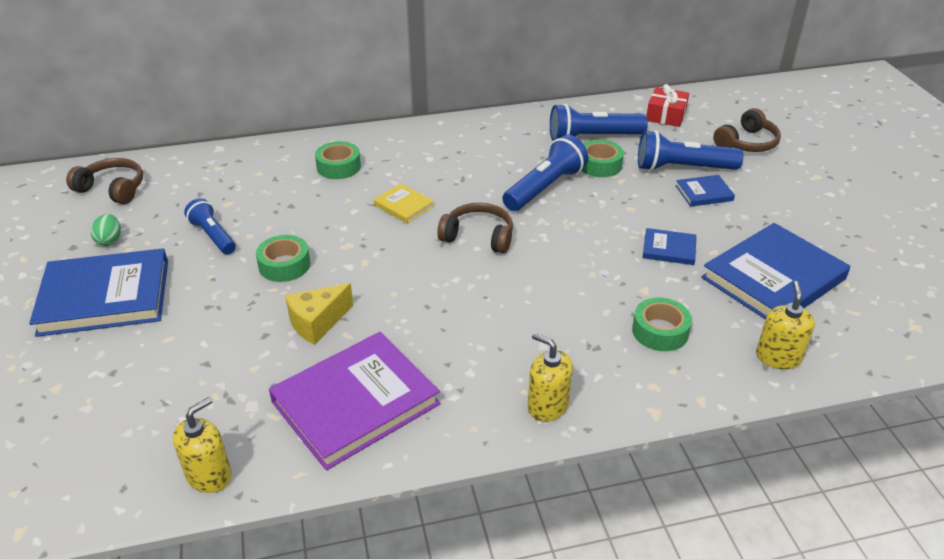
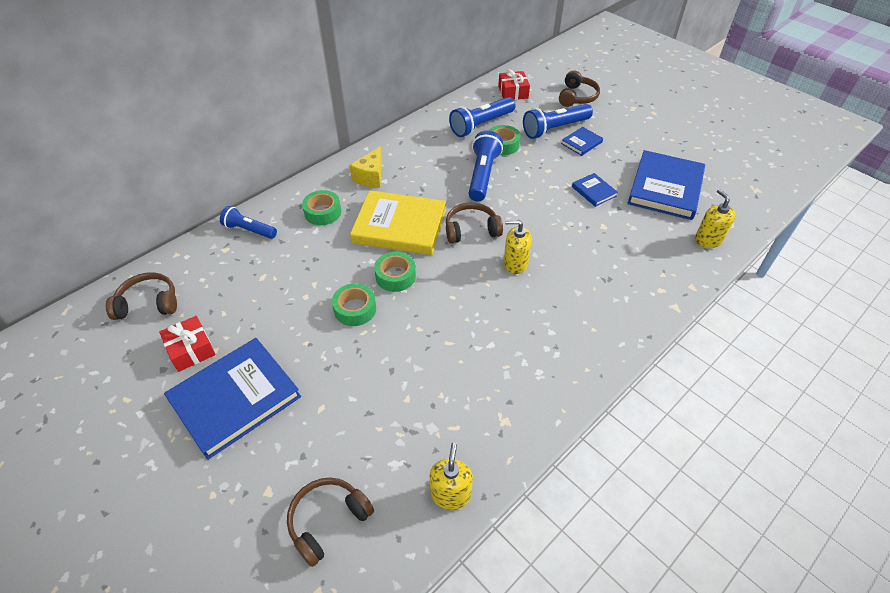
camera: 30 degrees left, 10 degrees up
(79, 439) = (328, 521): none -> brown headphones
(109, 240) = (191, 349): green egg -> red gift
(213, 236) = (276, 309): blue flashlight -> blue flashlight (249, 230)
(317, 323) = (420, 343): yellow cheese -> yellow cheese (370, 177)
(355, 403) = (499, 390): purple book -> none
(404, 206) = (399, 226): yellow book -> yellow book, size x2.16
(547, 406) = (615, 332): yellow soap dispenser -> yellow soap dispenser (515, 263)
(660, 331) = (635, 251): green tape -> green tape (395, 276)
(669, 249) = (594, 191): blue book -> blue book turned 75 degrees clockwise

